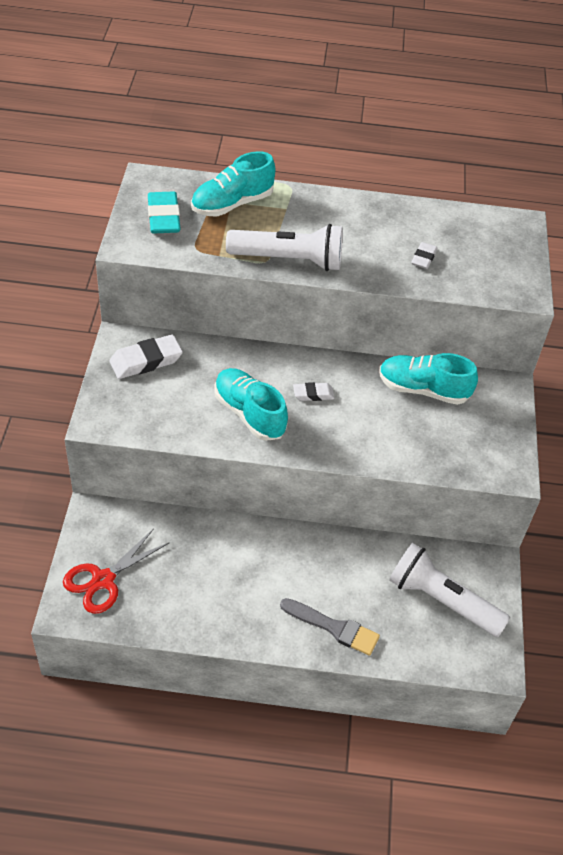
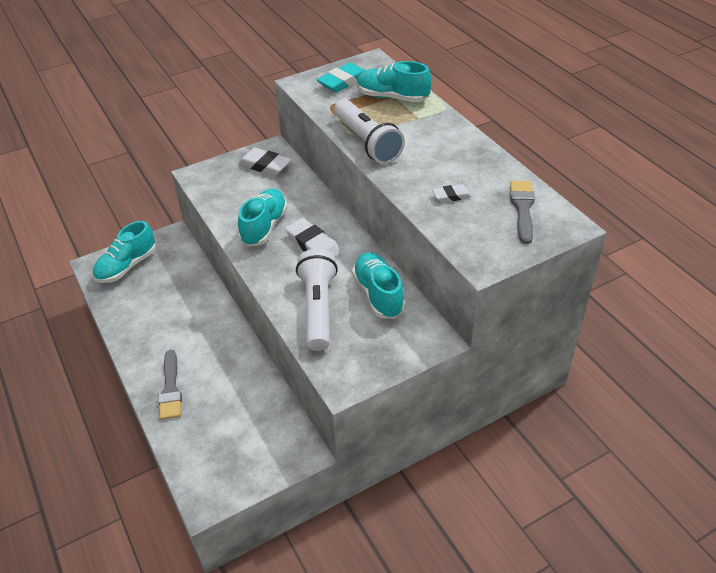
camera: 60 degrees right, 5 degrees down
(103, 580) = (127, 266): red scissors -> turquoise shoe
(313, 394) = (313, 245): white eraser -> white eraser, size x1.72
(442, 600) = (242, 437): white flashlight -> white flashlight (318, 308)
(478, 232) = (522, 208): none -> grey brush

